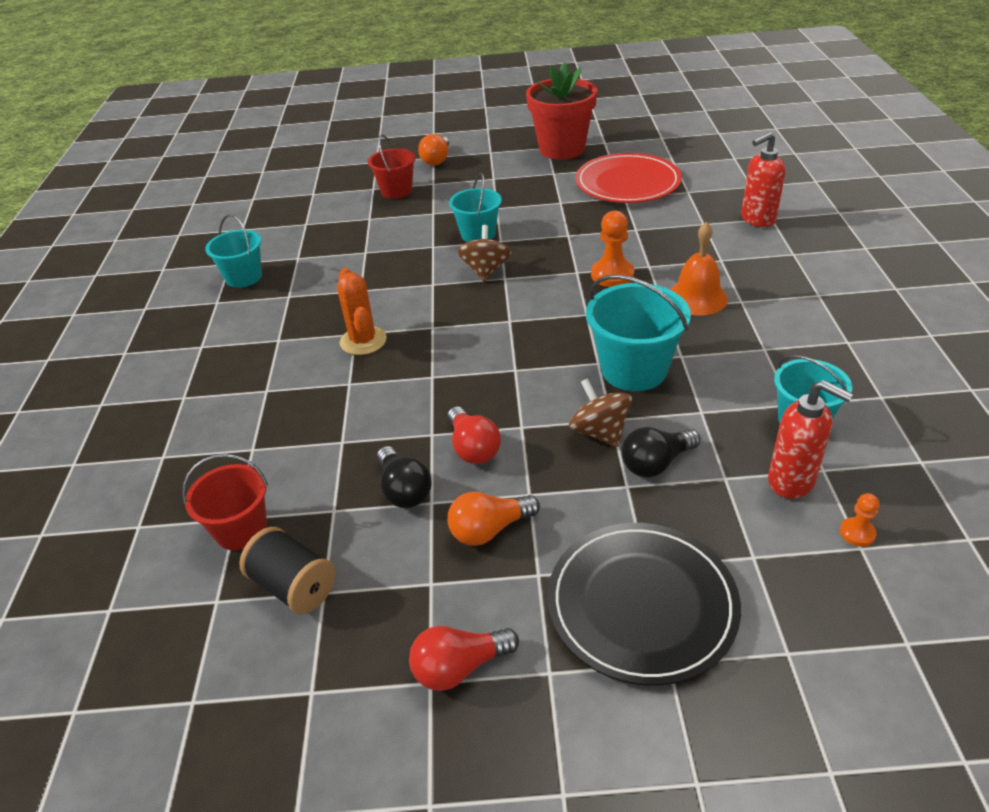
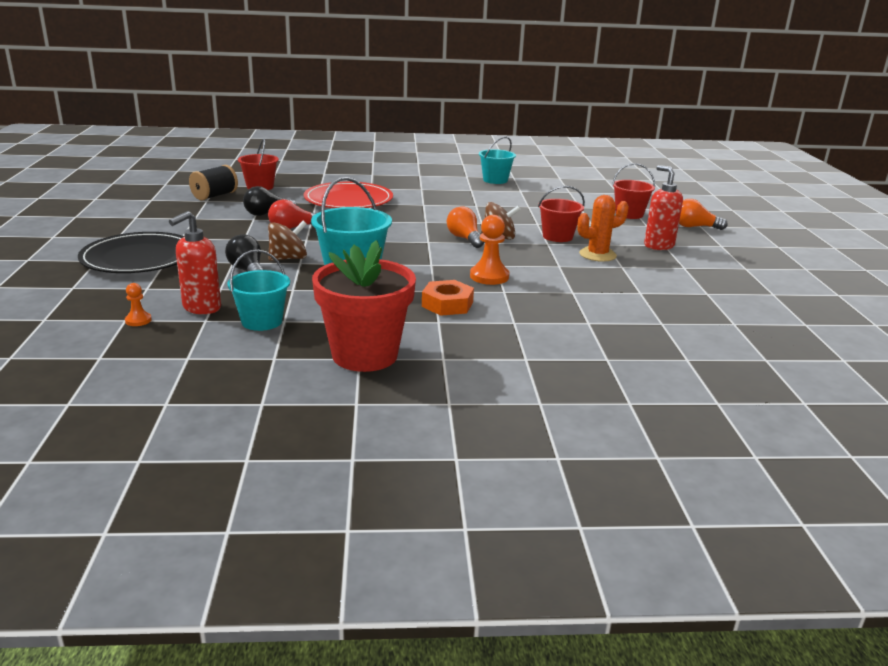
camera: 85 degrees right, 15 degrees down
(363, 341) = (414, 206): orange cactus -> orange cactus (597, 255)
(459, 667) = (138, 222): red light bulb -> none
(478, 234) = (557, 236): turquoise bucket -> red bucket
(489, 530) = (222, 229): orange light bulb -> orange light bulb (464, 239)
(562, 149) = (743, 273): red flower pot -> red flower pot (365, 355)
(627, 183) = (673, 296): red plate -> red plate (348, 200)
(697, 298) = (447, 304): orange bell -> orange nut
(757, 219) = (601, 350): red soap dispenser -> red soap dispenser (658, 246)

